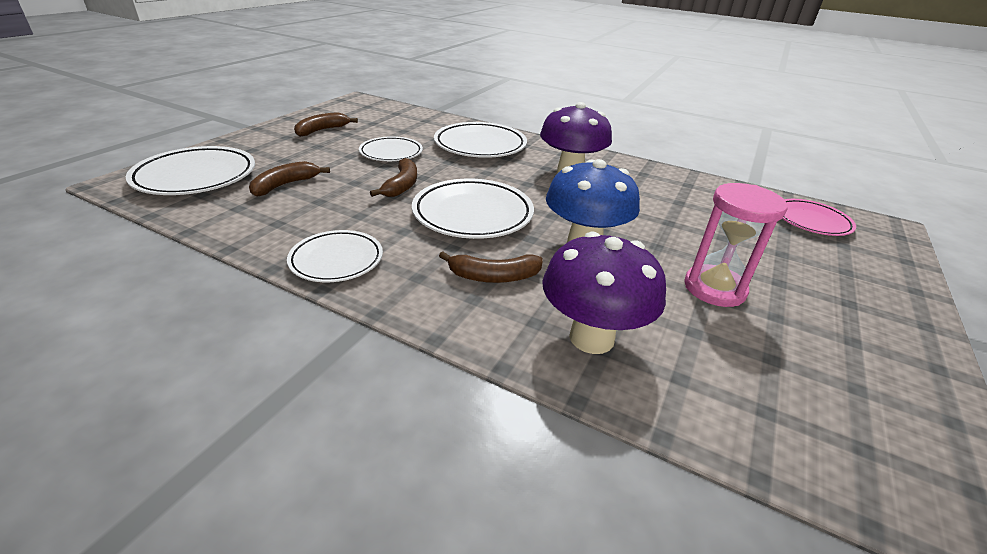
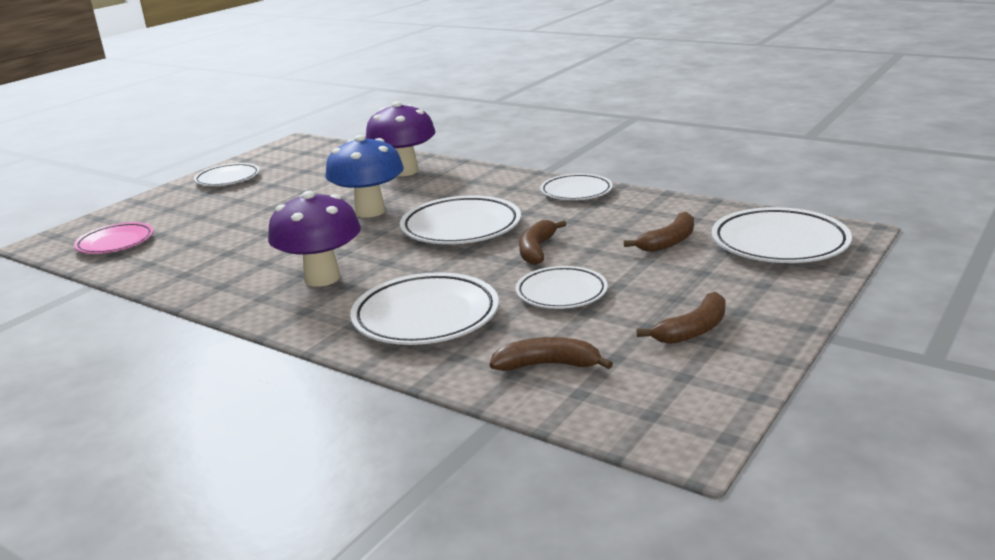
camera: 170 degrees left, 10 degrees down
(494, 276) = (455, 191): brown banana -> brown banana (548, 365)
(714, 288) = (294, 194): pink hourglass -> none
(876, 342) = (228, 179): none -> white plate

